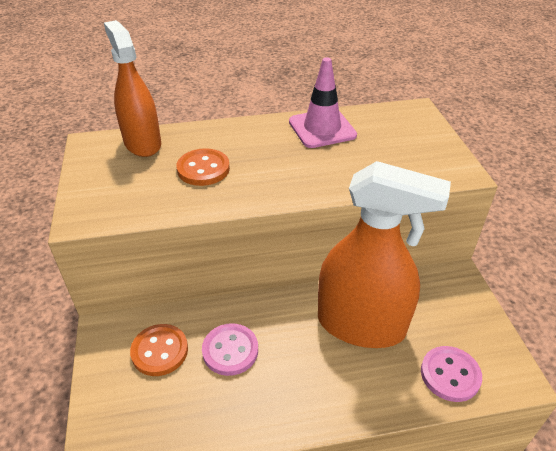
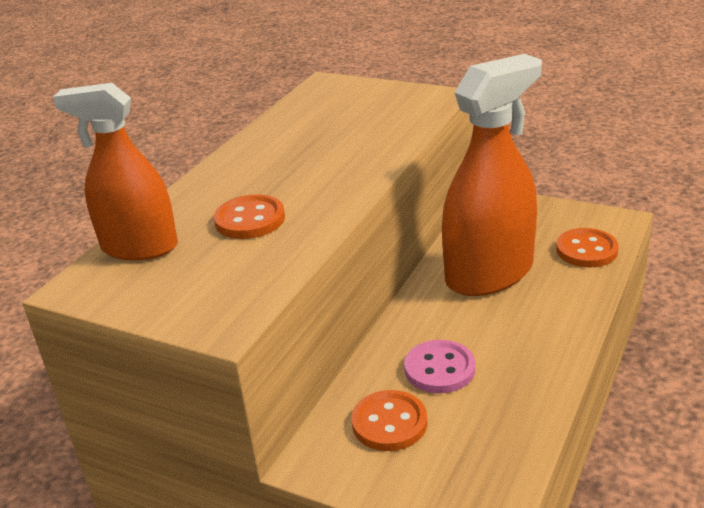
camera: 50 degrees left, 10 degrees down
(322, 128) = (283, 134): pink traffic cone -> none
(450, 375) = (586, 250): pink button -> orange button

